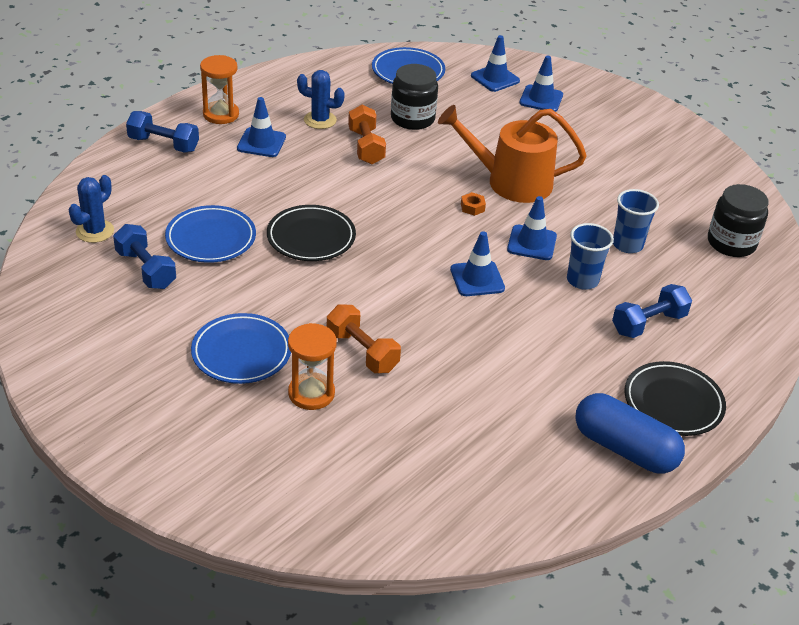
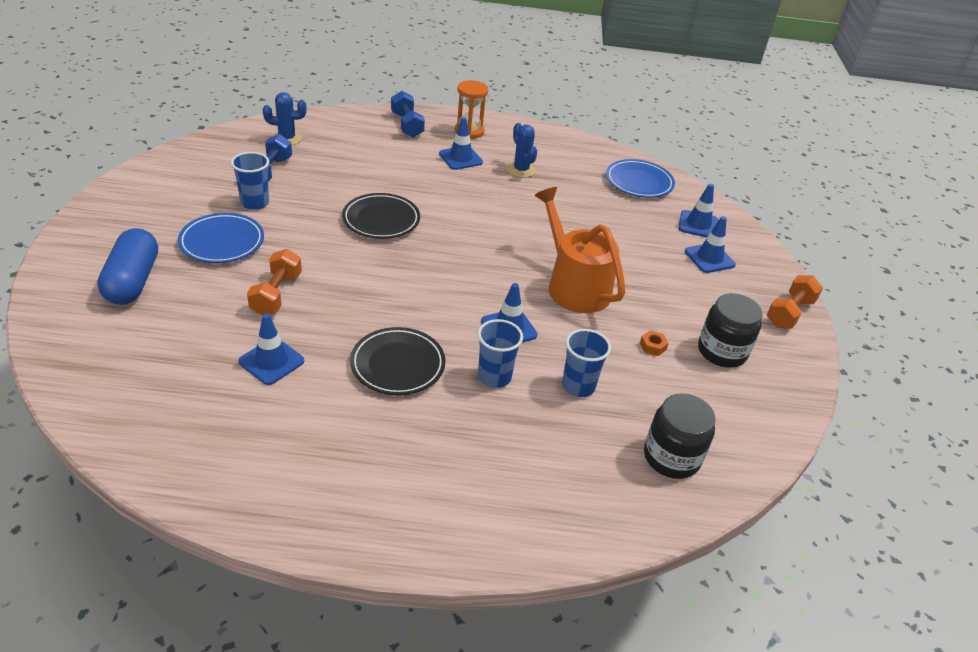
camera: 50 degrees right, 0 degrees up
(194, 303) = (255, 203): none -> blue cup
(211, 238) = (330, 181): blue plate -> none
(311, 393) = (207, 289): orange hourglass -> none
(366, 147) = (518, 201): orange dumbbell -> orange dumbbell (789, 313)
(412, 119) = (584, 207): black jar -> black jar (722, 351)
(472, 207) = (514, 279): orange nut -> orange nut (653, 346)
(477, 279) = (426, 317): blue traffic cone -> blue traffic cone (271, 361)
(624, 449) = (291, 493): blue capsule -> blue capsule (133, 281)
(648, 323) = (482, 443): blue dumbbell -> none
(673, 403) = (386, 504): black plate -> black plate (397, 365)

